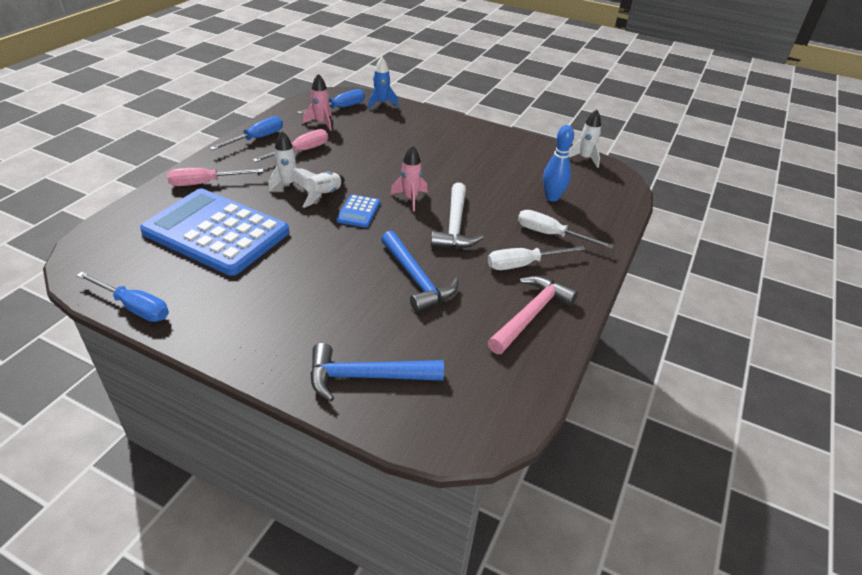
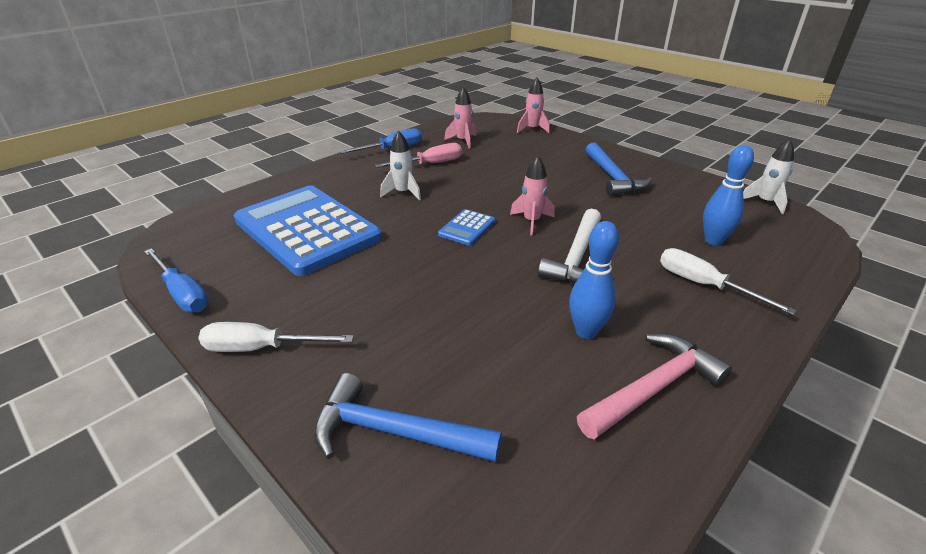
camera: 20 degrees right, 5 degrees down
(205, 183) = (322, 183): pink screwdriver -> none
(323, 195) = (435, 207): white rocket -> none
(340, 108) = (487, 130): blue screwdriver -> none
(381, 103) = (532, 129): blue rocket -> pink rocket
(416, 279) = (507, 313): blue hammer -> blue hammer (613, 178)
(477, 283) = (586, 331): none -> blue bowling pin
(523, 264) = (657, 317): white screwdriver -> white screwdriver (261, 348)

